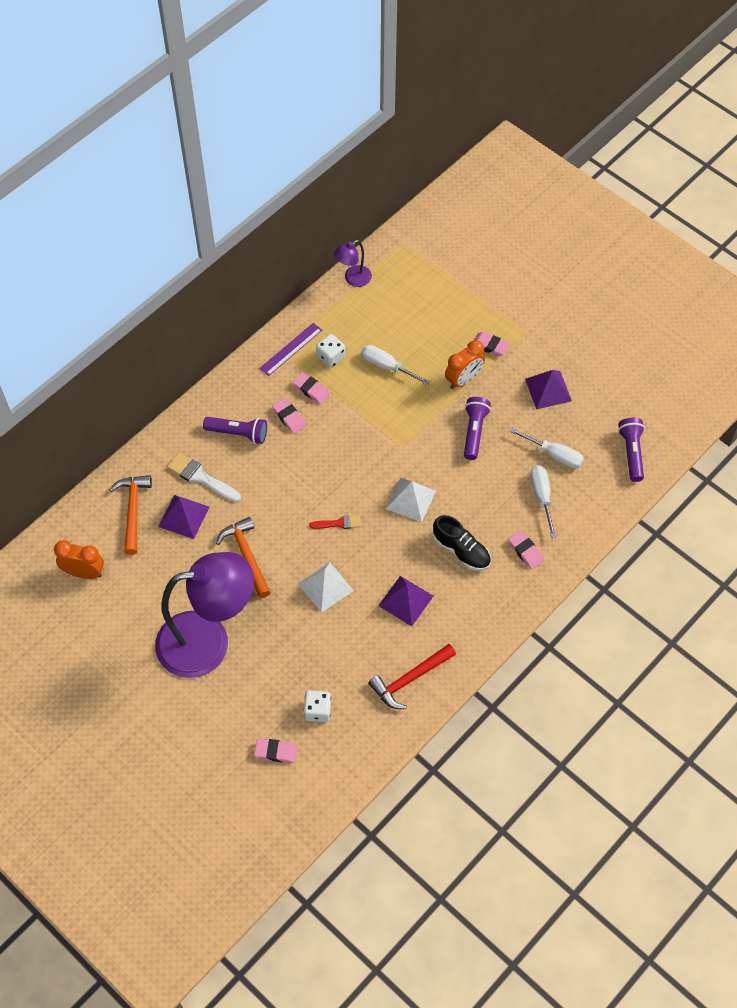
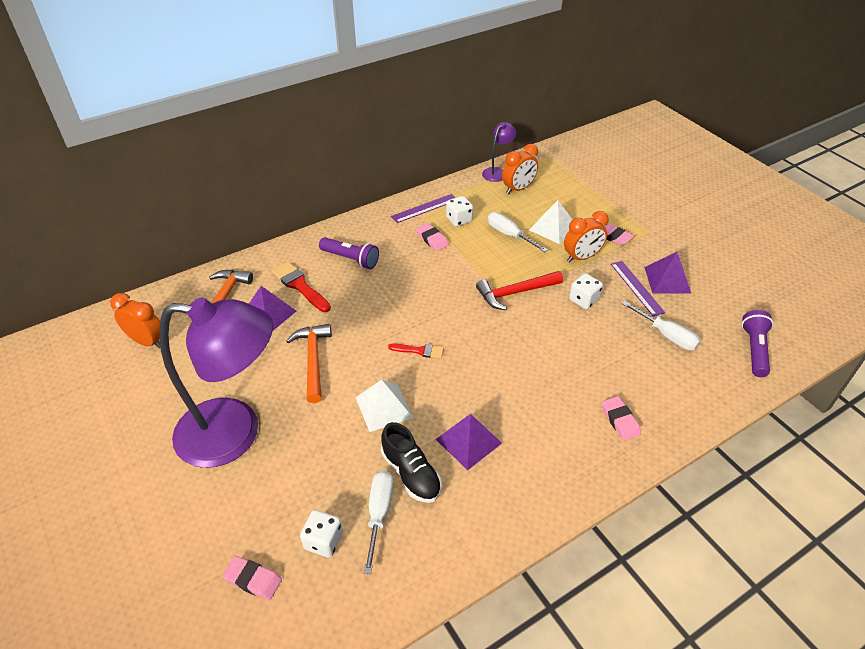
camera: 15 degrees right, 15 degrees down
(201, 477) = (300, 286): white brush -> red brush
(289, 417) = (403, 256): pink eraser -> none
(353, 279) = (497, 172): purple lamp -> purple lamp turned 150 degrees clockwise
(381, 300) = (518, 189): none -> orange clock
(410, 679) = (448, 531): red hammer -> red hammer (515, 293)
(411, 499) = (502, 345): white pyramid -> white pyramid (553, 228)
(461, 550) = (545, 404): black shoe -> black shoe (411, 473)
(474, 432) = (583, 300): purple flashlight -> white dice
(521, 406) = (637, 287): none -> purple ruler
(542, 497) = (647, 371): white screwdriver -> white screwdriver (379, 514)

